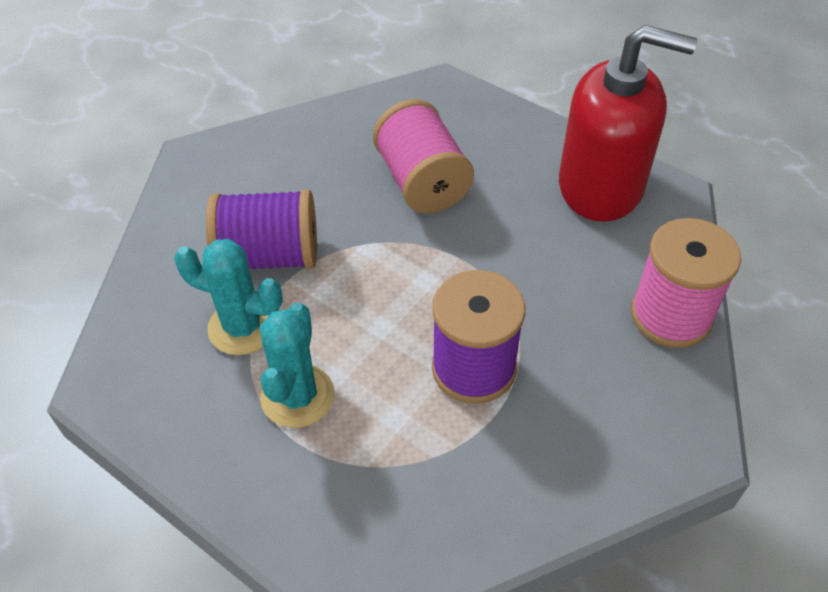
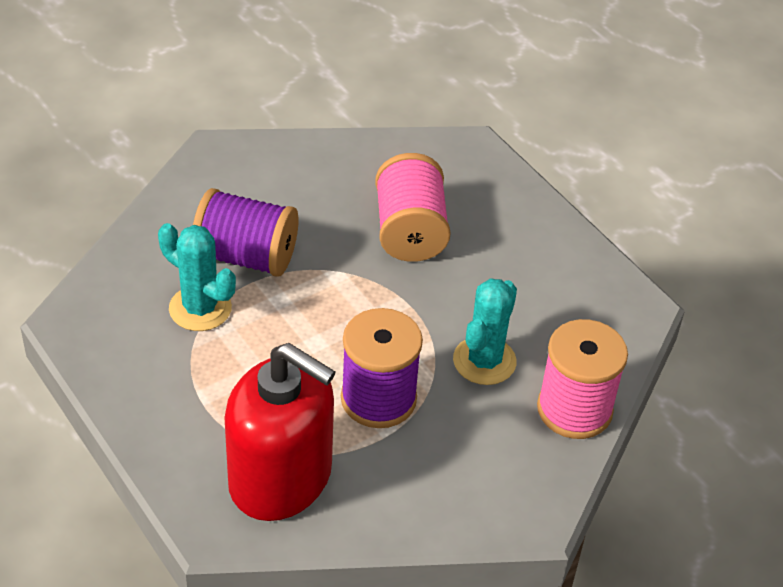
camera: 15 degrees right, 5 degrees down
(297, 396) = (222, 376): turquoise cactus -> turquoise cactus (484, 361)
(601, 186) = (573, 282): red soap dispenser -> red soap dispenser (281, 478)

